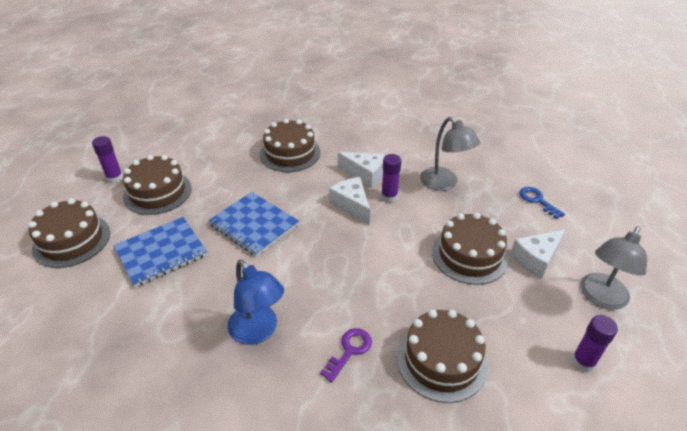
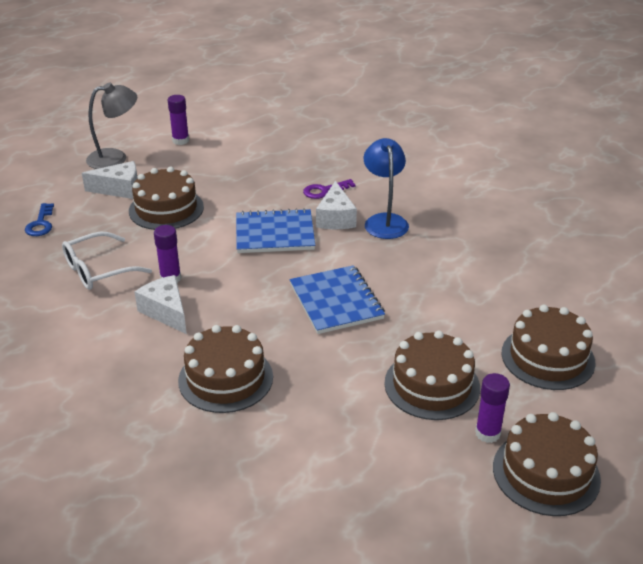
camera: 150 degrees left, 5 degrees down
(161, 253) = (447, 308): blue notebook -> blue notebook (274, 233)
(352, 205) = (218, 284): white cheese -> white cheese (335, 218)
(441, 360) = (267, 168): brown cake -> brown cake (546, 473)
(444, 183) = (98, 270): grey lamp -> white glasses

